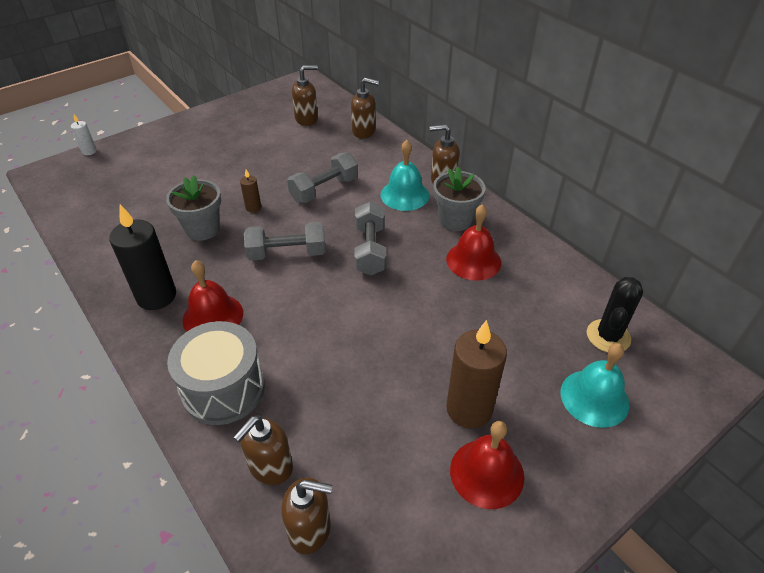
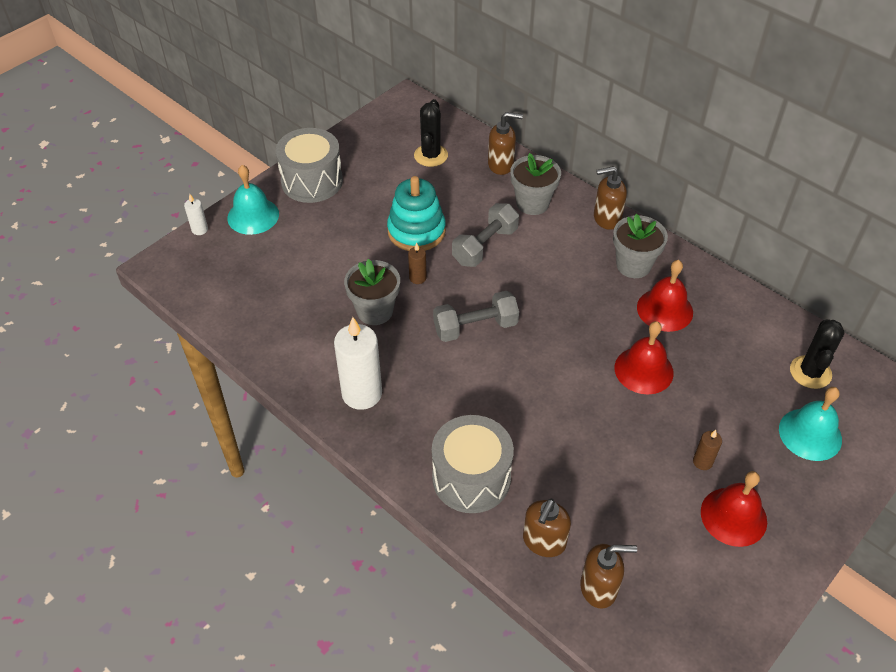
camera: 10 degrees left, 5 degrees up
(156, 296) = (362, 393): black candle -> white candle
(199, 127) = (312, 181): none -> grey drum
(213, 316) = (429, 407): red bell -> red bell (643, 370)
(269, 172) = (416, 231): none -> turquoise stacking toy
(307, 119) = (431, 155): brown soap dispenser -> black cactus
(370, 250) = (558, 312): grey dumbbell -> none
(380, 162) = (532, 203): none -> grey flower pot
(404, 195) = (572, 241): turquoise bell -> turquoise bell (253, 216)
(469, 409) = (702, 462): brown candle -> brown candle, size x0.47

